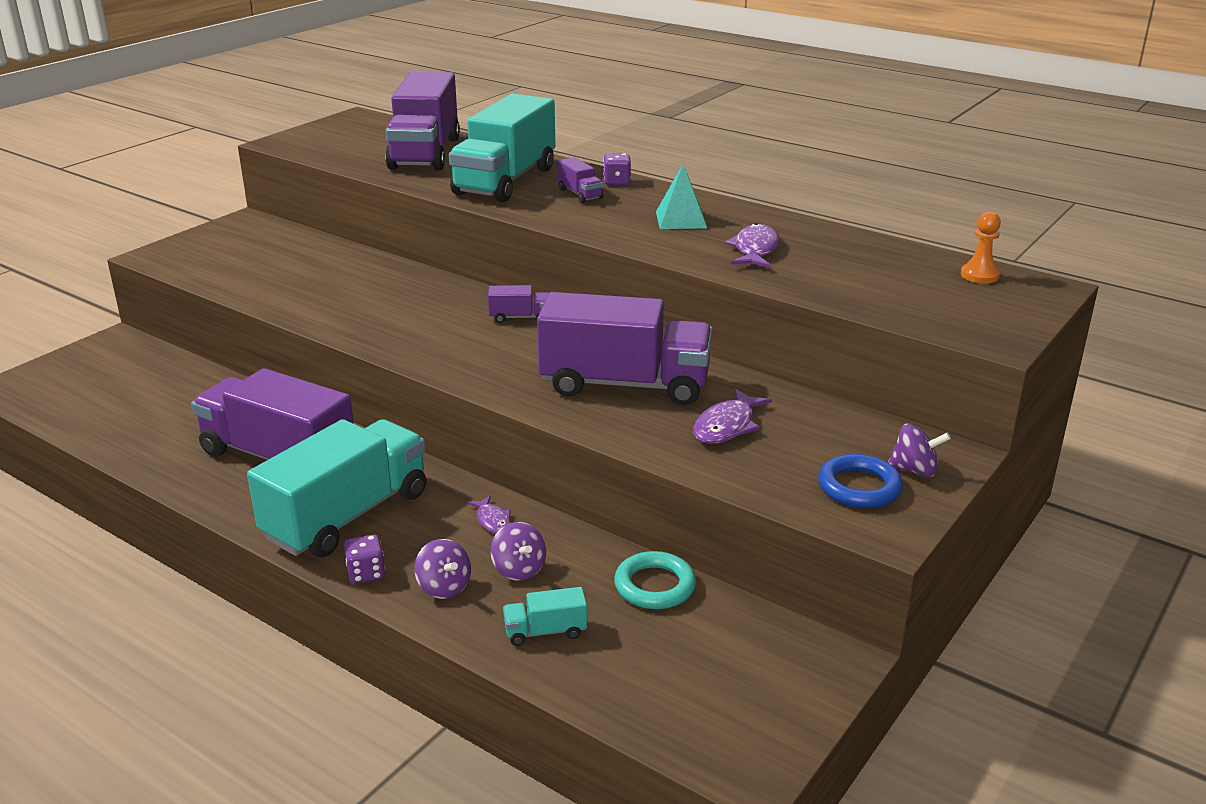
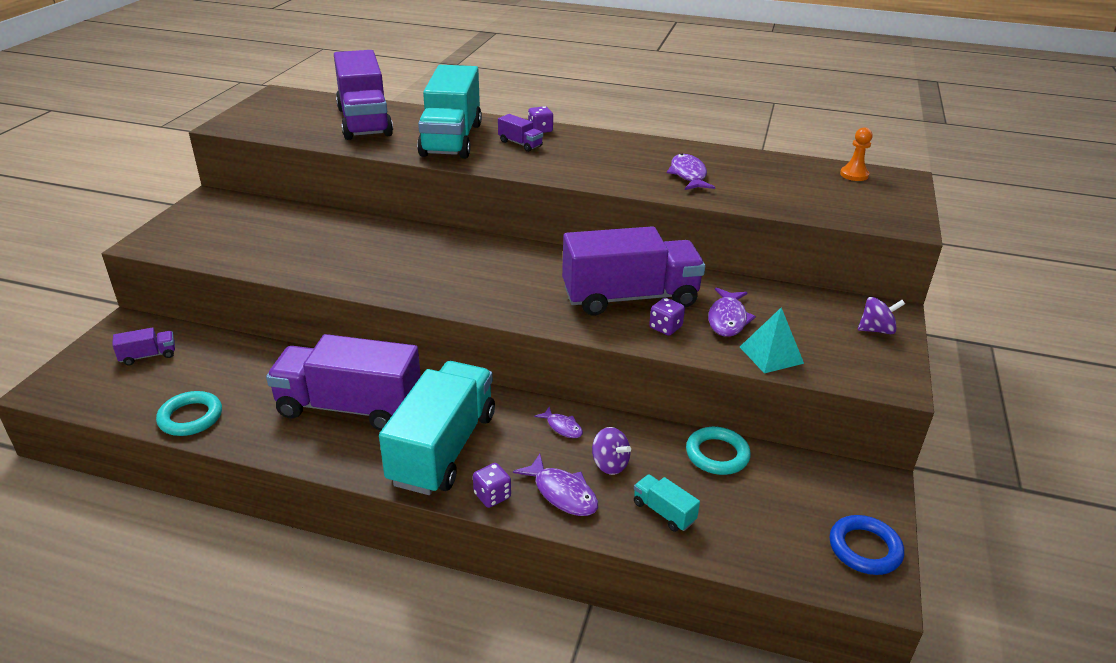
camera: 20 degrees left, 5 degrees up
(119, 437) = (190, 417): none -> turquoise ring
(444, 587) = (562, 493): purple spinning top -> purple fish
(520, 317) = (509, 253): purple truck -> purple truck (148, 356)
(545, 631) = (663, 512): turquoise truck -> turquoise truck turned 75 degrees clockwise
(642, 422) = (665, 327): none -> purple dice
(681, 219) = (614, 156): turquoise pyramid -> turquoise pyramid (771, 355)
(859, 487) = (851, 351): blue ring -> blue ring (864, 549)

